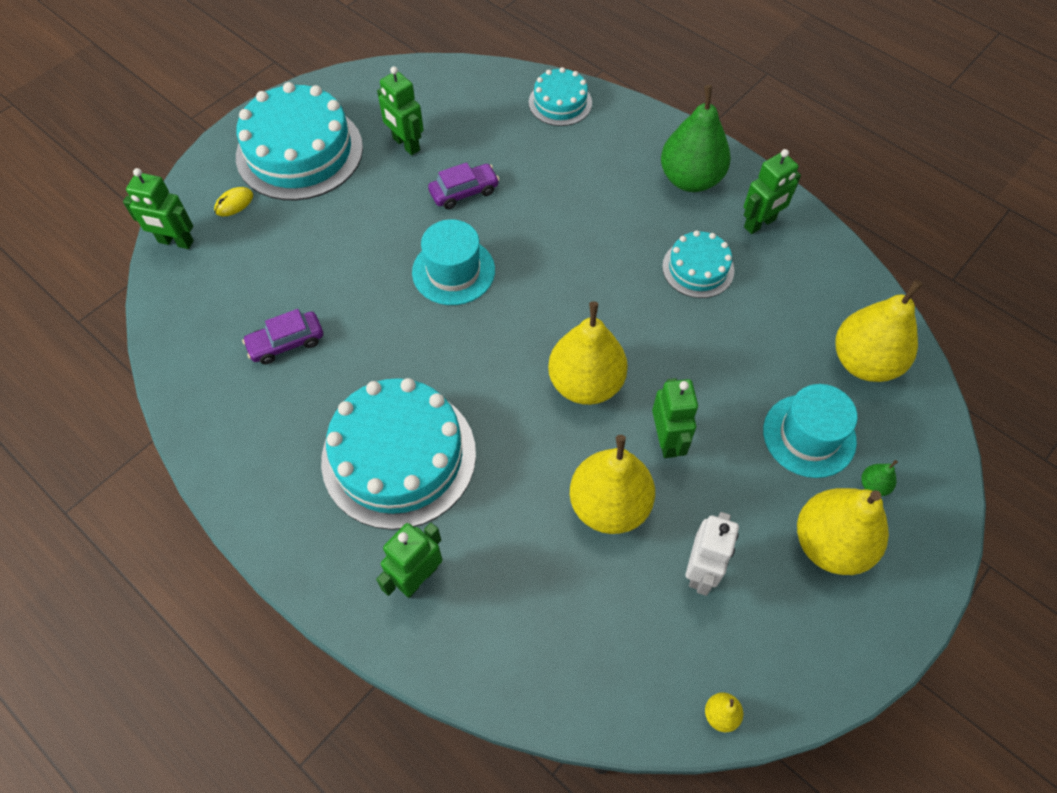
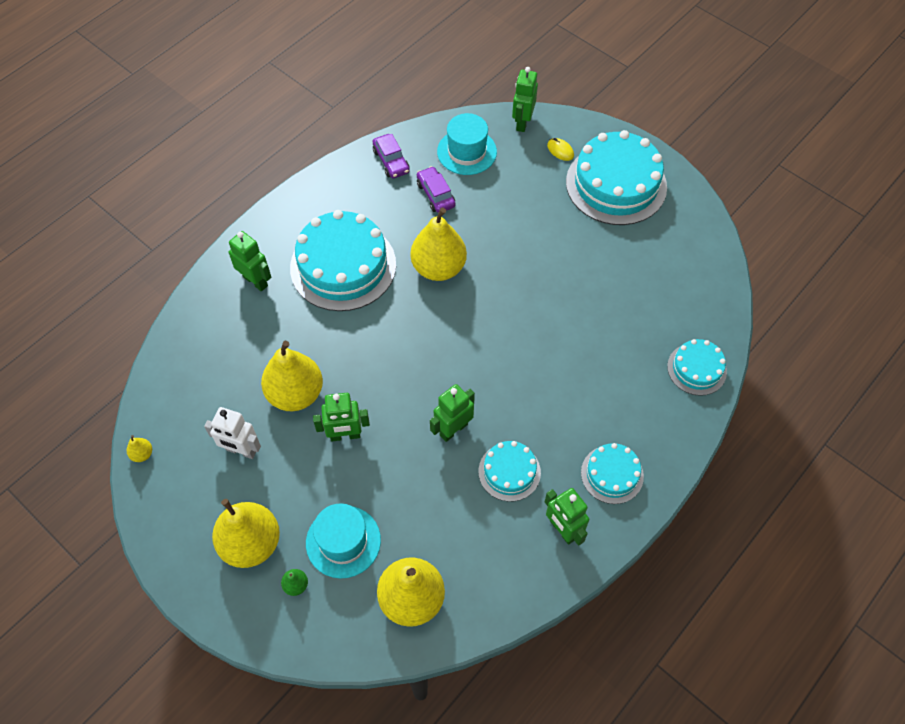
camera: 90 degrees right, 0 degrees up
(406, 144) = (631, 254): green robot -> green robot (453, 429)
(453, 271) = (501, 292): turquoise hat -> turquoise hat (467, 152)
(464, 192) = (583, 297): purple car -> purple car (391, 161)
(586, 383) = (397, 381): yellow pear -> yellow pear (438, 268)
(690, 179) = (612, 474): green pear -> turquoise cake

